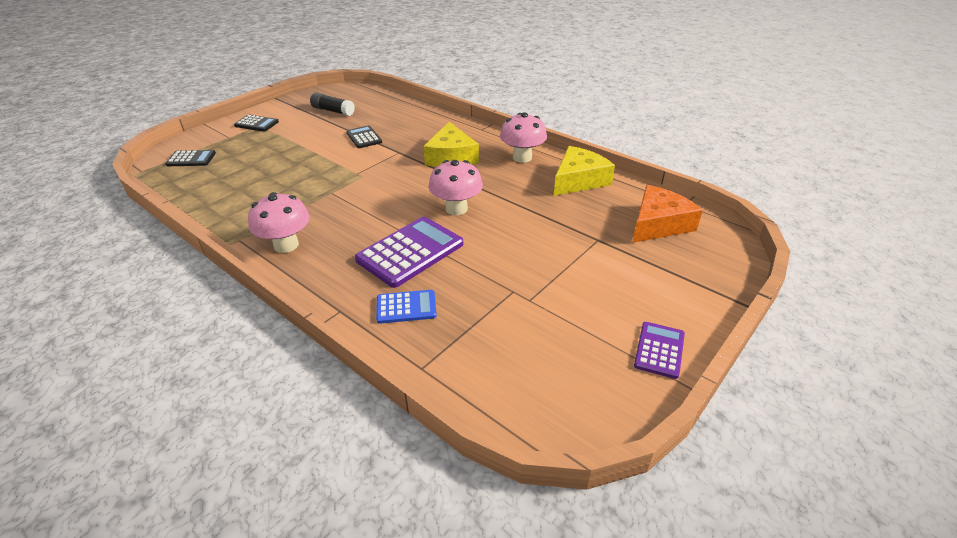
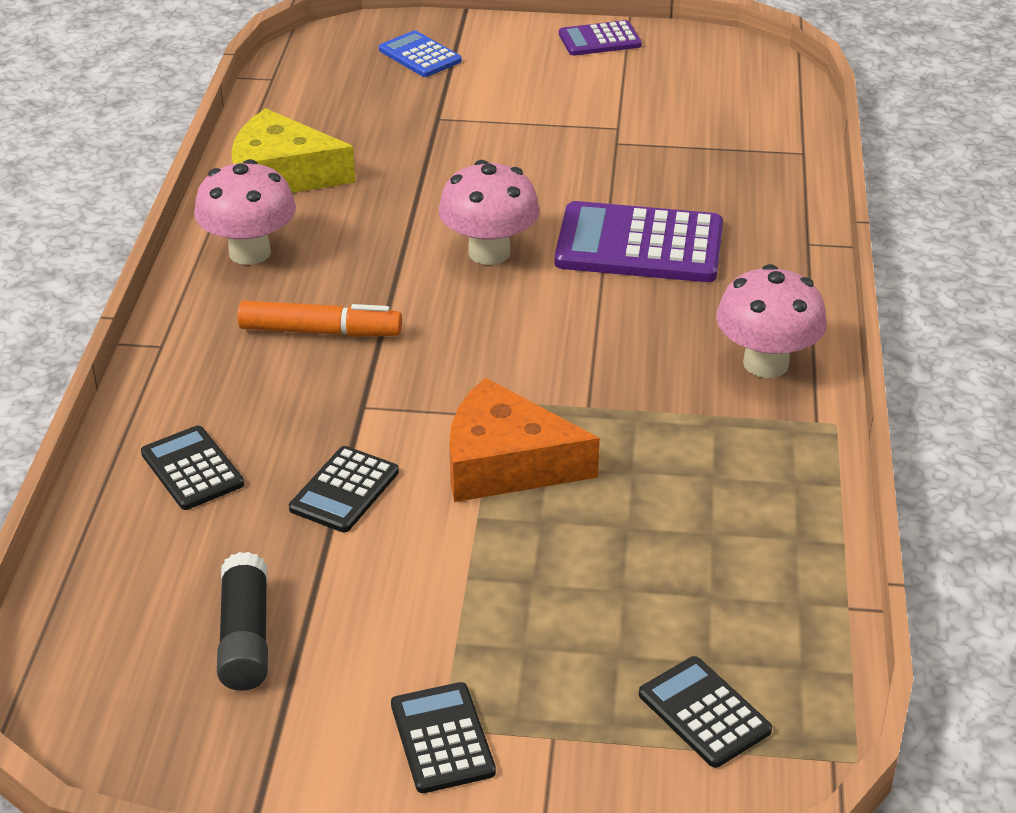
camera: 125 degrees left, 0 degrees up
(406, 307) = (739, 200): blue calculator -> blue calculator (420, 55)
(410, 119) = (192, 469): none -> black calculator
(451, 156) = (320, 331): yellow cheese -> orange marker
(658, 224) = (349, 86): orange cheese -> orange cheese (506, 463)

